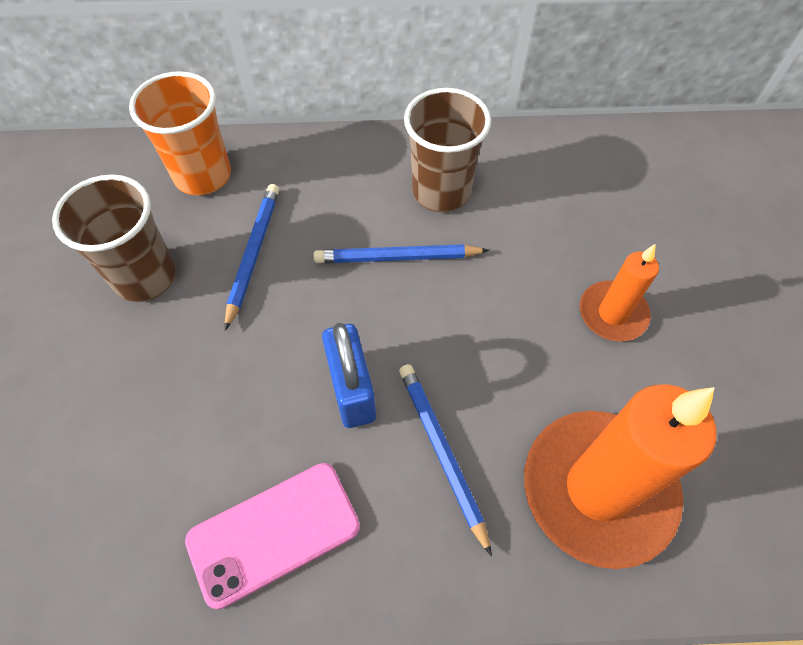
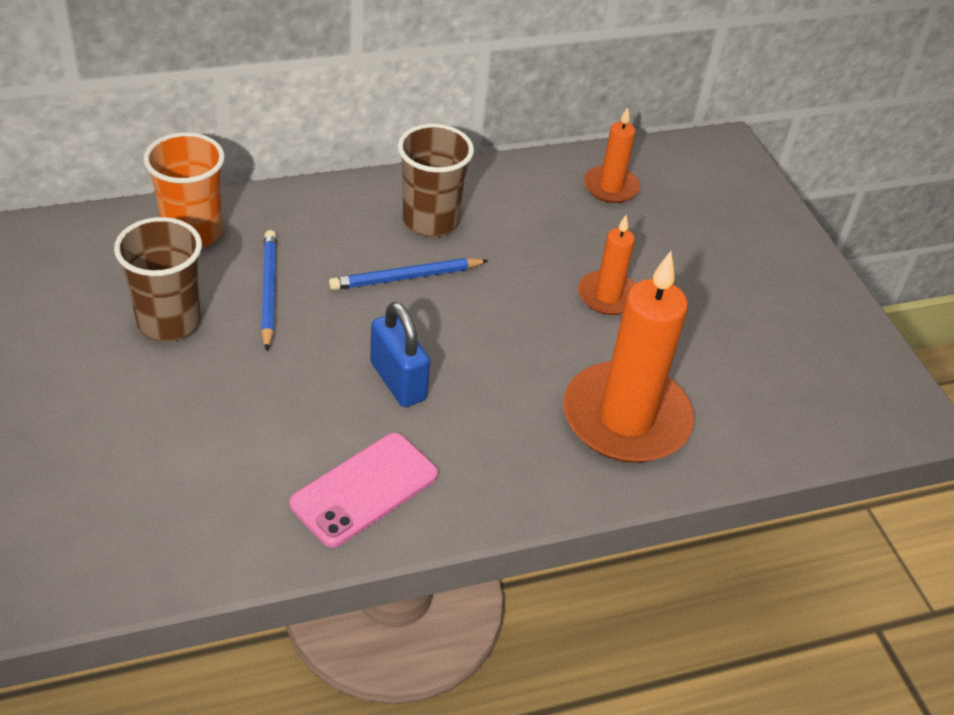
camera: 20 degrees left, 15 degrees down
(441, 452) = (490, 413): blue pencil -> none
(646, 173) = (610, 187): none -> orange candle

